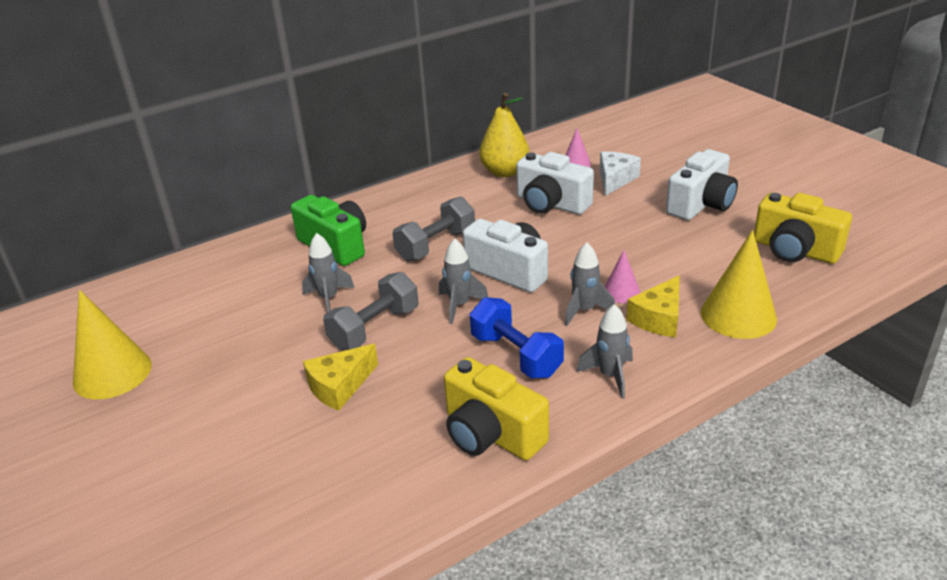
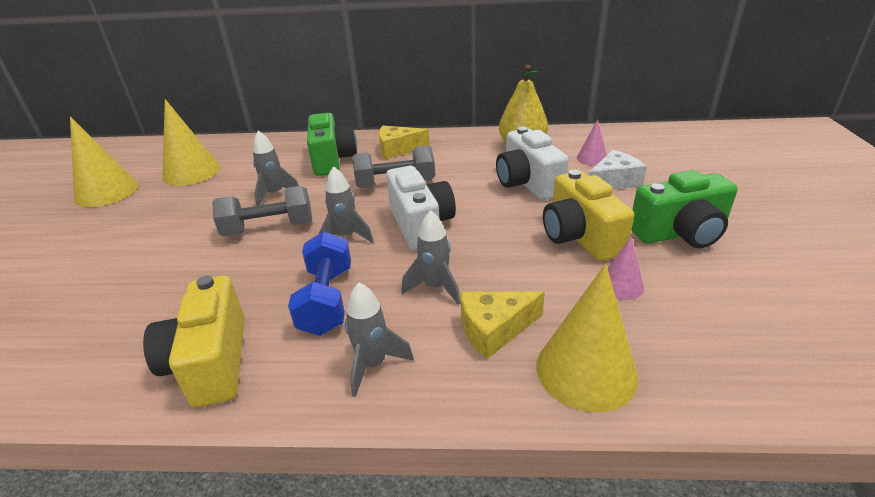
camera: 35 degrees right, 0 degrees up
(187, 315) = (191, 172): none -> yellow cone
(339, 386) = (186, 261): yellow cheese -> yellow cheese (398, 149)
(621, 292) = (491, 285): pink cone -> pink cone (621, 285)
(701, 204) = (680, 233): white camera -> green camera
(794, 250) = (747, 327): yellow camera -> yellow camera (580, 237)

